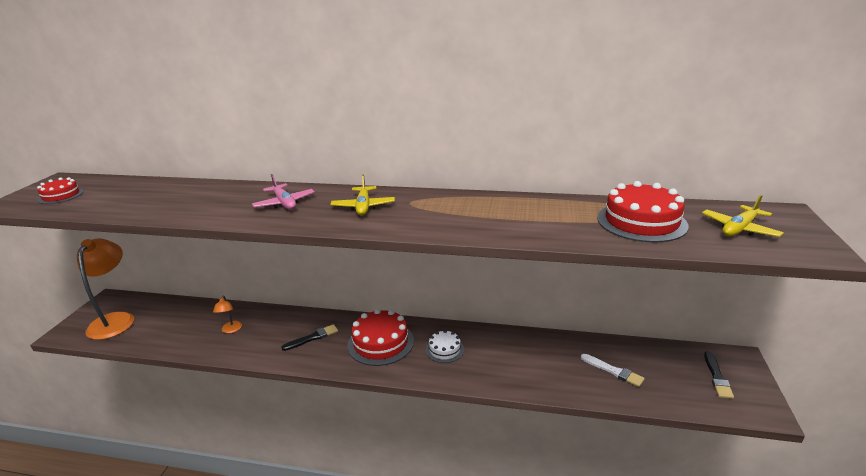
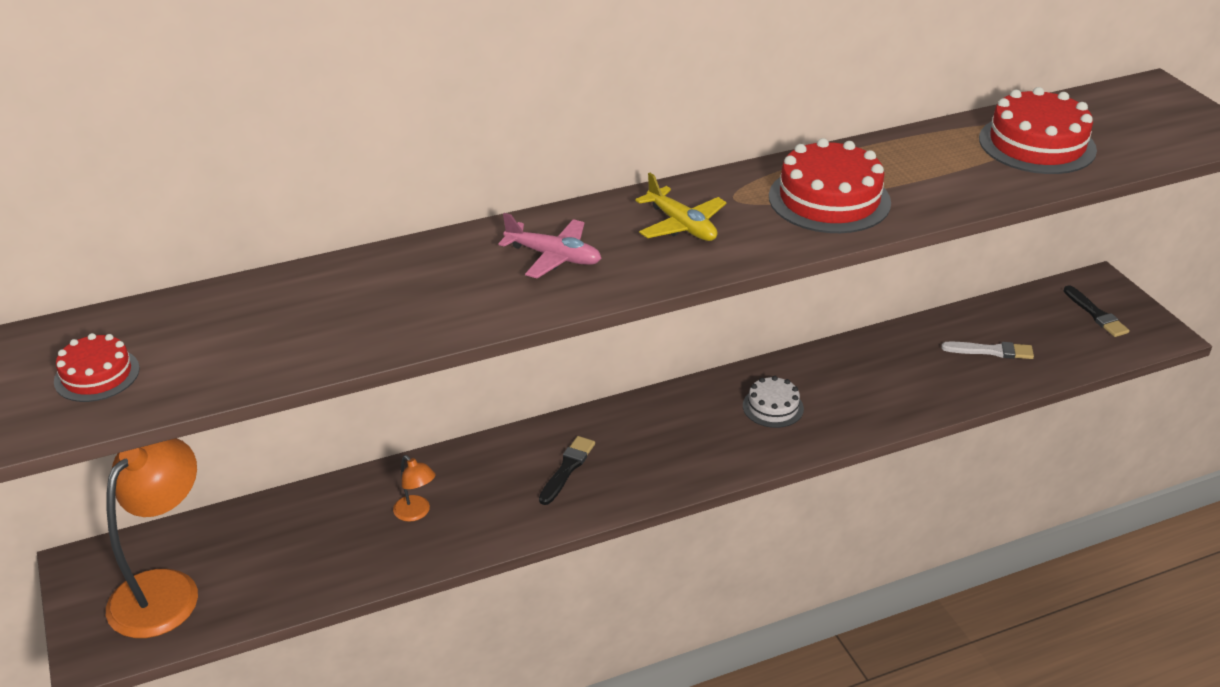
camera: 35 degrees left, 10 degrees up
(115, 320) = (165, 589): orange lamp -> orange lamp turned 60 degrees clockwise
(380, 343) = (676, 434): red cake -> red cake (829, 199)
(739, 229) = (1136, 125): yellow plane -> none

